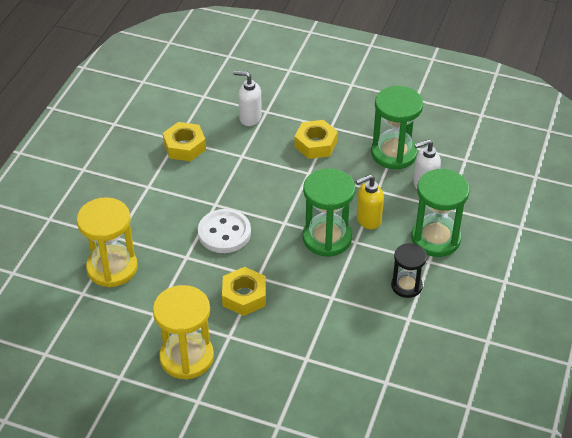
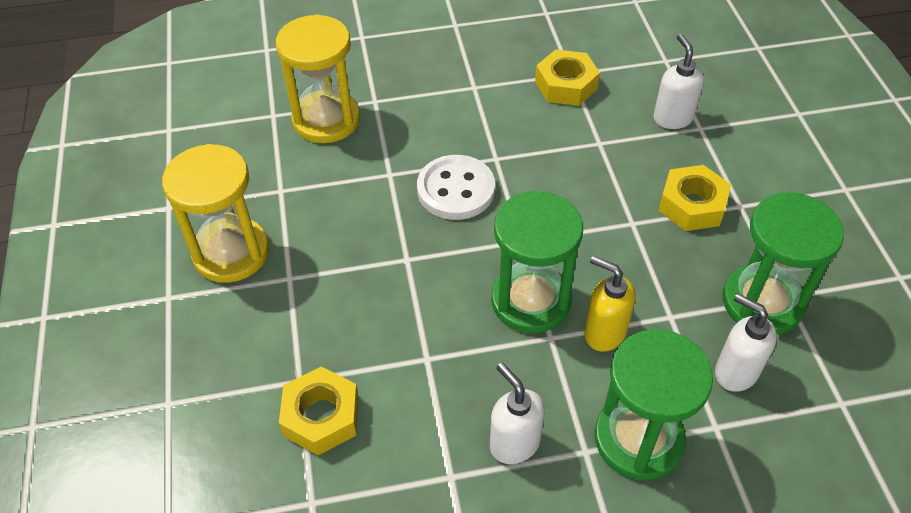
camera: 60 degrees right, 5 degrees up
(244, 296) = (364, 260): yellow nut -> yellow nut (321, 416)
(406, 286) = (514, 443): black hourglass -> white soap dispenser

